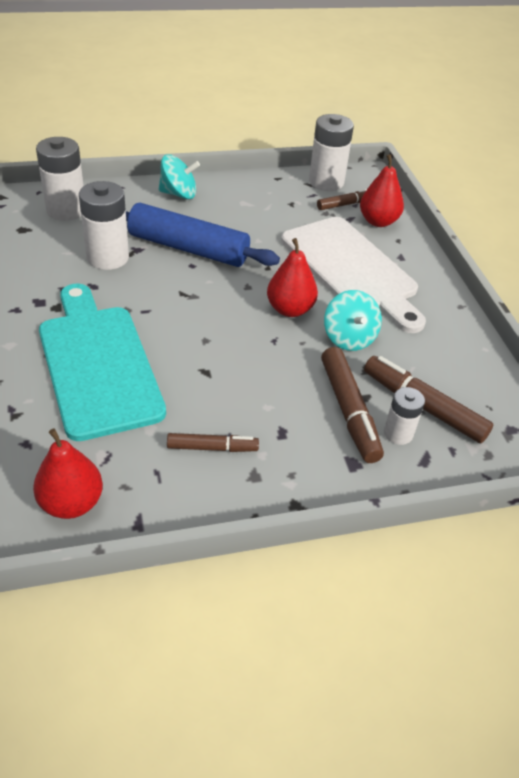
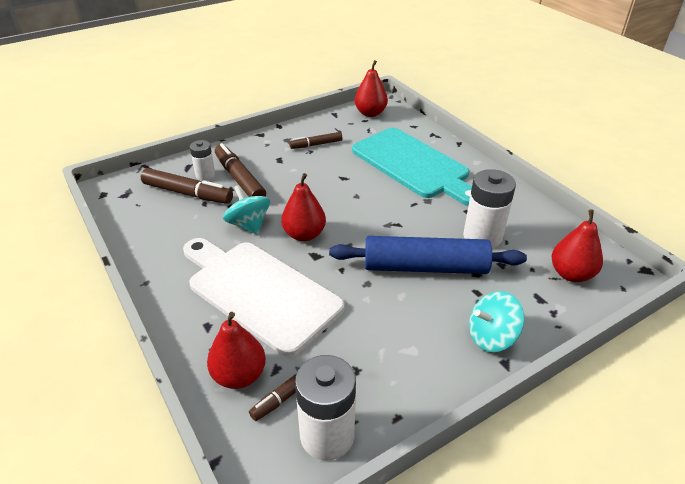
camera: 165 degrees right, 5 degrees down
(66, 210) = (571, 274): white battery -> red pear

